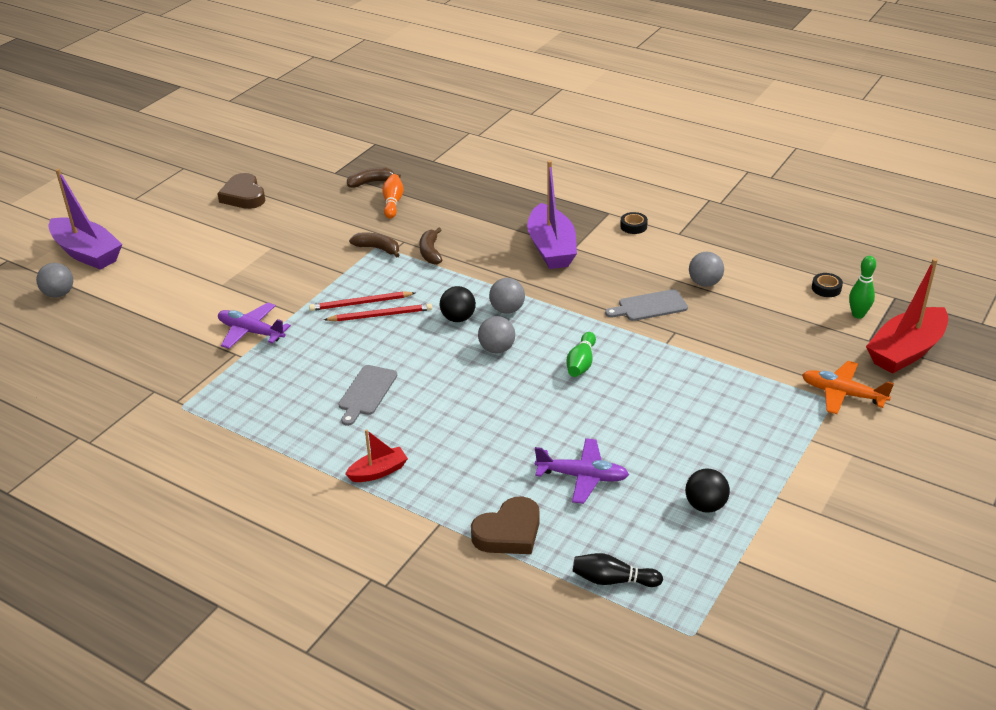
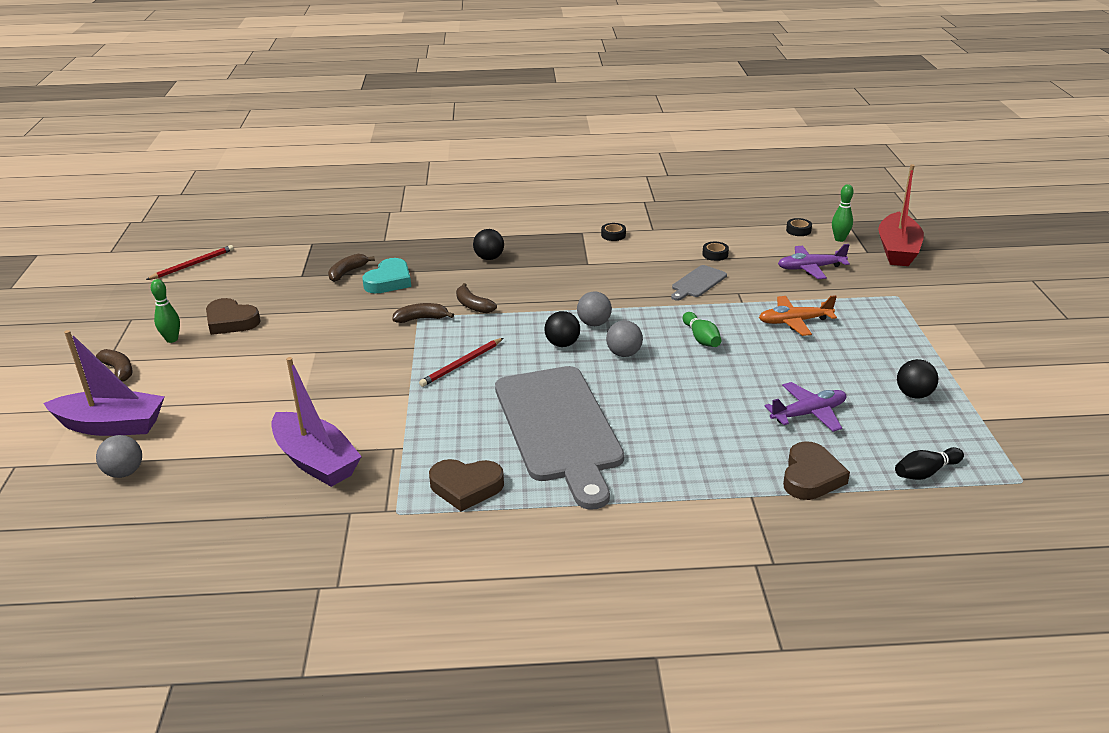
camera: 35 degrees left, 5 degrees down
(133, 210) = (119, 371): none -> brown banana
(191, 196) = (172, 339): none -> green bowling pin
(246, 409) = (466, 487): none -> brown heart
(251, 332) = (386, 424): purple plane -> purple plane (810, 268)
(367, 392) = (559, 428): grey cutting board -> grey cutting board, size x2.37
(378, 472) = (650, 482): red boat -> none
(381, 315) = (492, 366): red pencil -> red pencil (193, 264)
(393, 203) = (389, 281): orange bowling pin -> turquoise heart
(496, 210) = (489, 258): none -> black ball
(551, 248) = (570, 270): purple boat -> purple boat (316, 461)
(704, 283) = (715, 254): grey ball -> black tape
(842, 394) = (897, 289): orange plane -> orange plane (794, 322)

